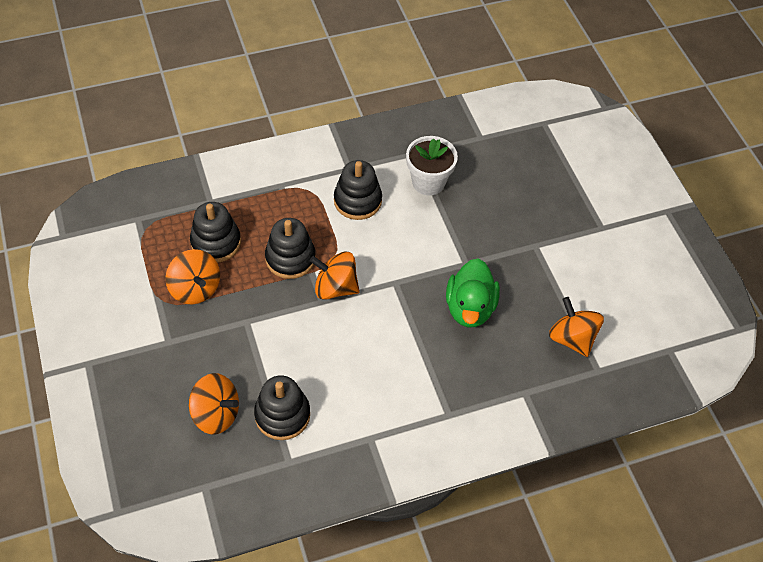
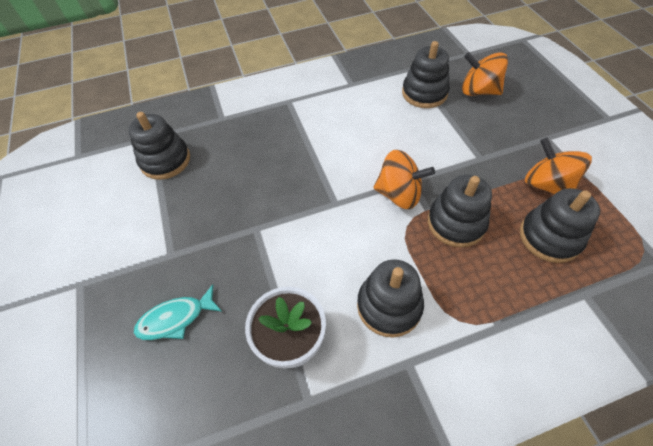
camera: 175 degrees left, 0 degrees up
(470, 308) = (259, 182): green duck -> none
(516, 200) = (176, 318): none -> turquoise fish
(571, 338) = (165, 160): orange spinning top -> black stacking toy

